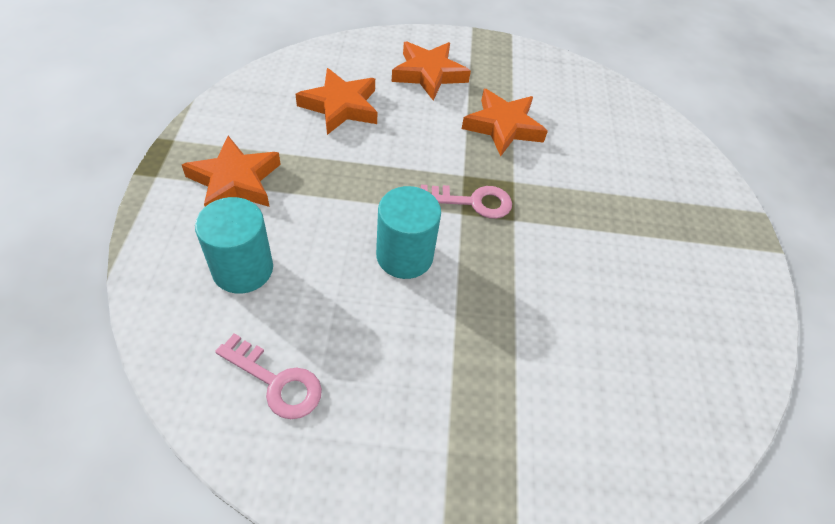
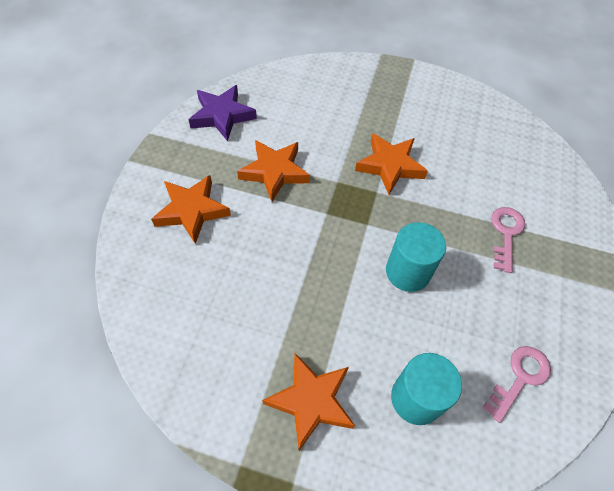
camera: 75 degrees left, 5 degrees up
(340, 106) = (222, 294): orange star -> orange star (390, 166)
(473, 202) = (356, 213): pink key -> pink key (506, 234)
(561, 78) = (222, 115): none -> purple star

